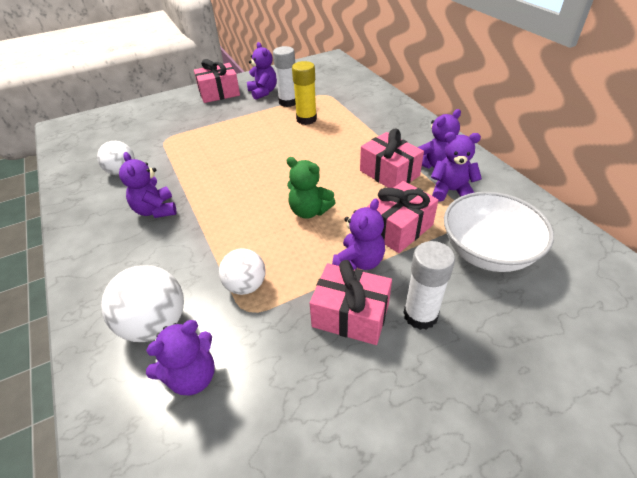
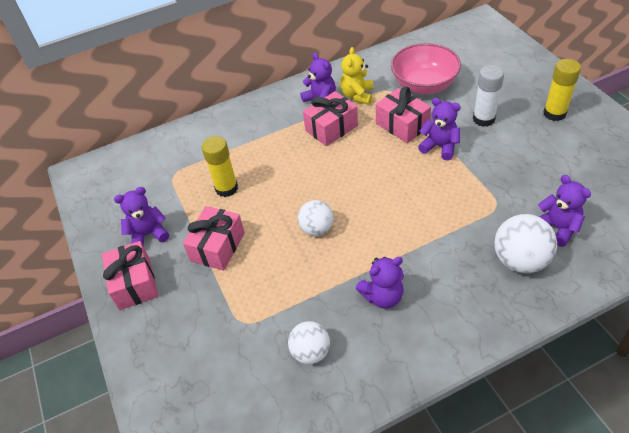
camera: 85 degrees left, 5 degrees up
(246, 285) = (472, 210): white ball -> white ball (317, 229)
(288, 102) = (182, 207): white glue stick -> none
(309, 211) = (382, 177): green teddy bear -> none
(350, 315) = (490, 151): pink gift -> pink gift (217, 247)
(448, 424) = (554, 113): none -> yellow glue stick
(451, 191) = (357, 95): purple teddy bear -> yellow teddy bear
(487, 252) = (424, 85): white bowl -> pink bowl

